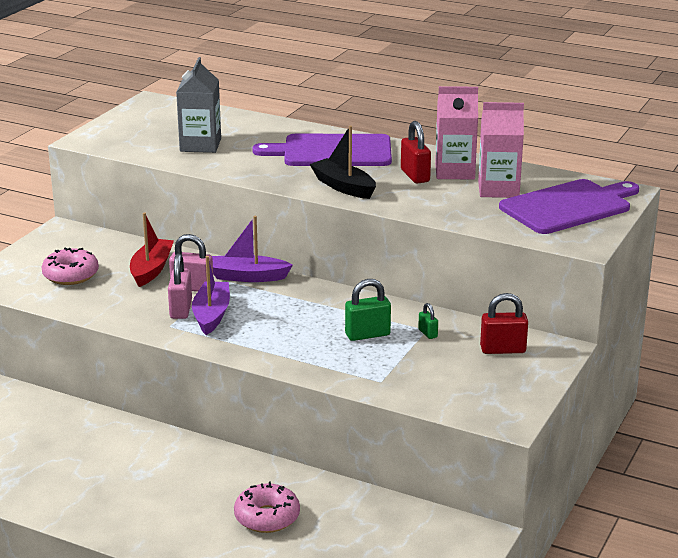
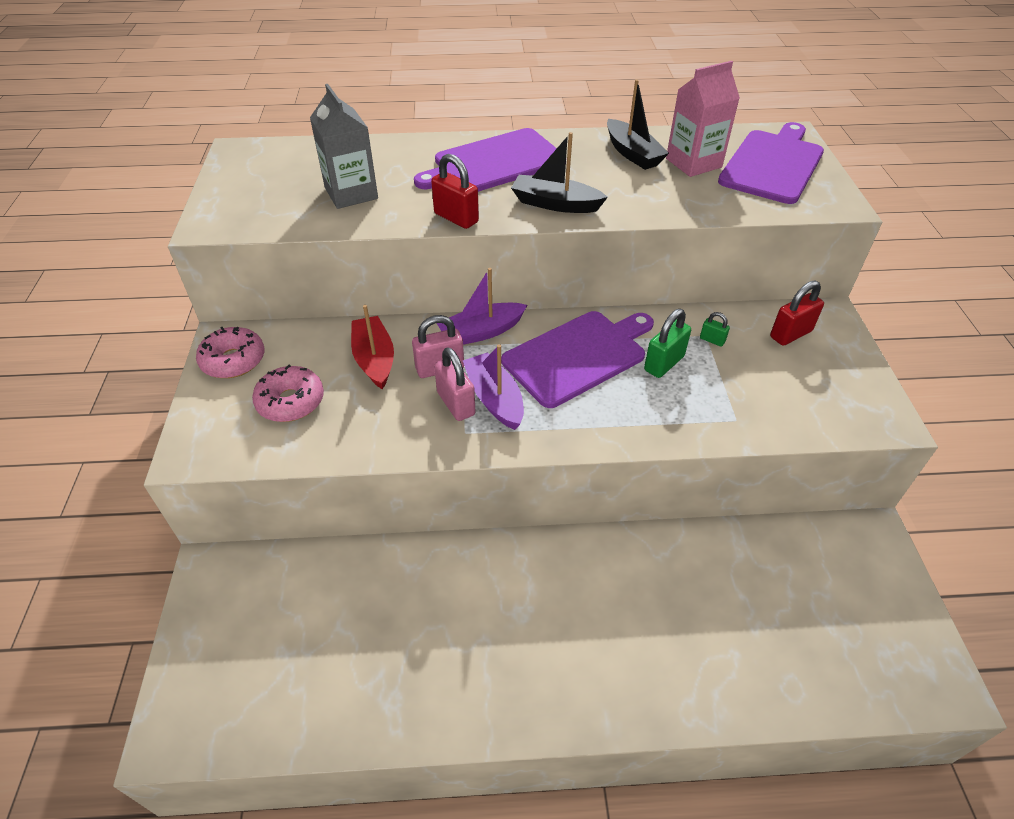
camera: 30 degrees left, 20 degrees up
(267, 517) = (690, 609): pink donut -> pink donut (233, 360)
(304, 311) = (578, 356): none -> purple cutting board
(415, 176) = (604, 169): red padlock -> red padlock (456, 218)
(454, 171) = (632, 153): pink carton -> black boat

